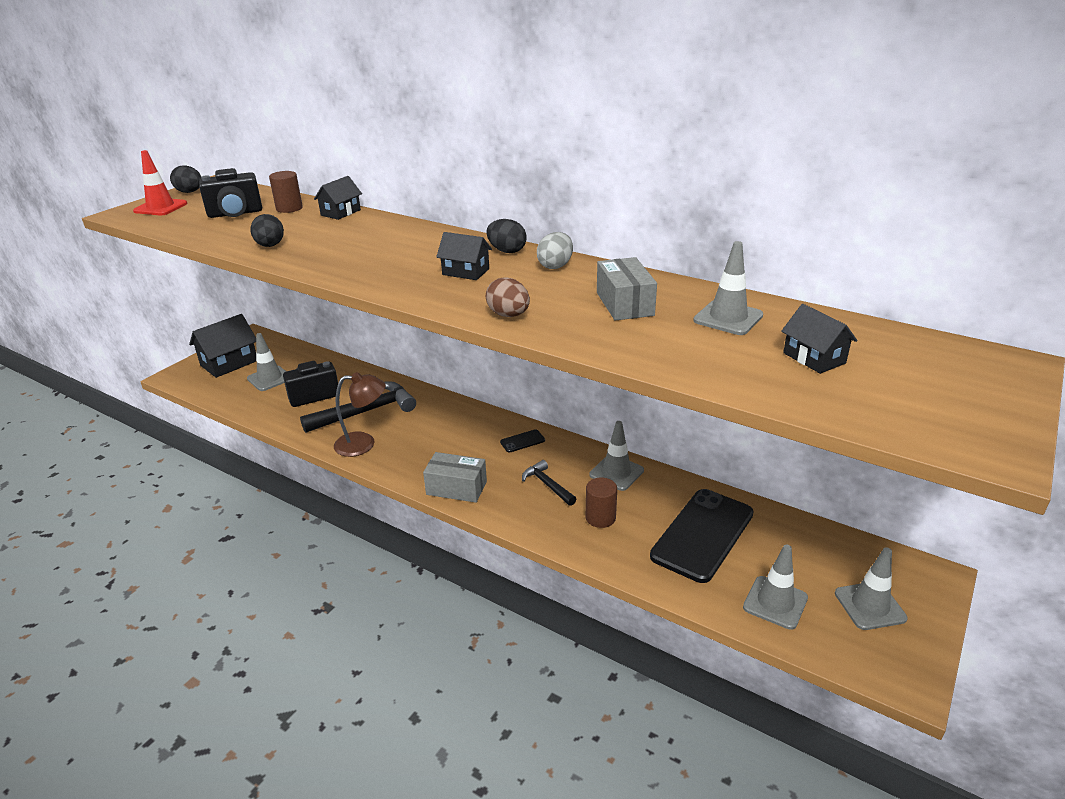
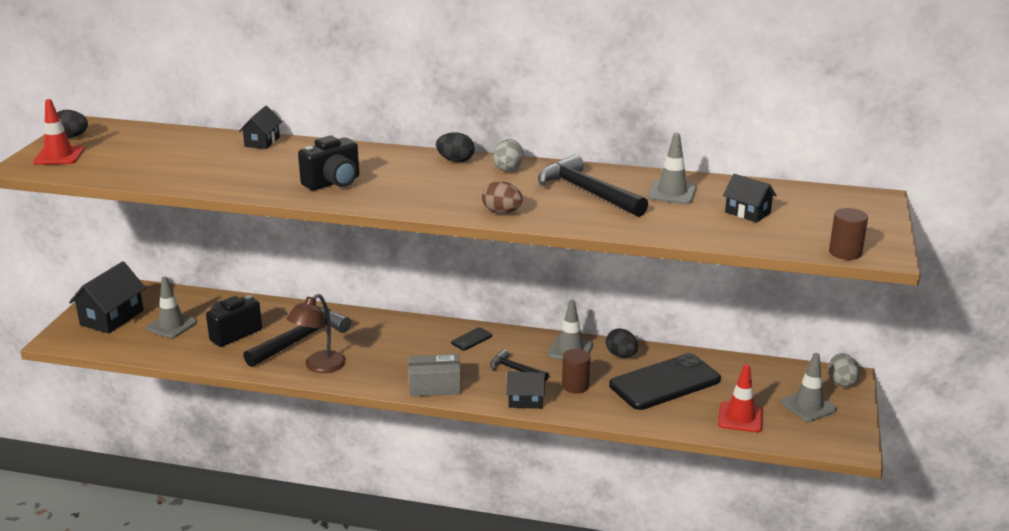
camera: 20 degrees left, 5 degrees down
(235, 214) = (151, 154): black camera -> black camera (333, 183)
(270, 246) = (226, 181): black egg -> black egg (621, 355)
(289, 208) = (203, 143): brown cylinder -> brown cylinder (845, 252)
(363, 444) = (319, 366): brown lamp -> brown lamp turned 150 degrees clockwise
(466, 272) = (435, 182): black house -> black house (525, 400)
(624, 304) = (587, 192): grey box -> black hammer
(703, 535) = (665, 383): black phone -> black phone turned 45 degrees clockwise
(775, 602) = (740, 417): grey traffic cone -> red traffic cone
(926, 580) = (841, 382): none -> grey egg

